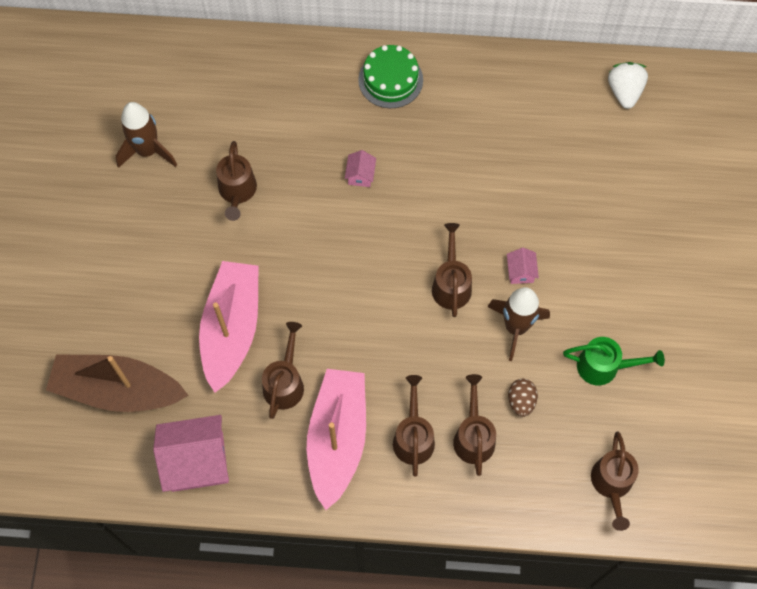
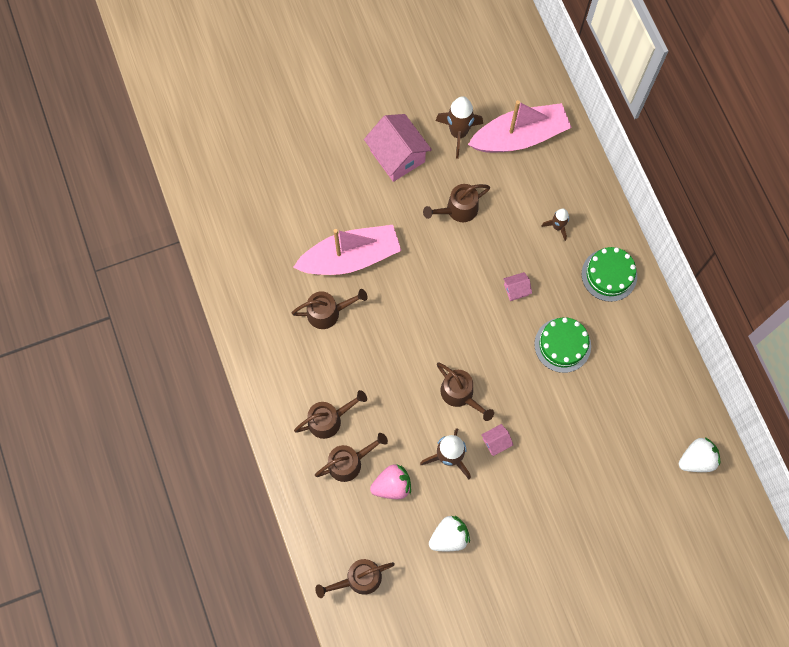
camera: 65 degrees right, 5 degrees up
(118, 390) = (271, 205): brown boat -> none
(197, 461) = (245, 282): pink house -> pink house (397, 156)
(311, 103) = (557, 227): none -> brown rocket
(337, 439) = (303, 367): pink boat -> pink boat (520, 137)
(445, 158) = (562, 345): none -> green cake
(451, 284) = (460, 395): brown watering can -> brown watering can turned 75 degrees clockwise
(521, 401) = (392, 485): brown egg -> pink strawberry
(604, 366) = (449, 537): green watering can -> white strawberry

